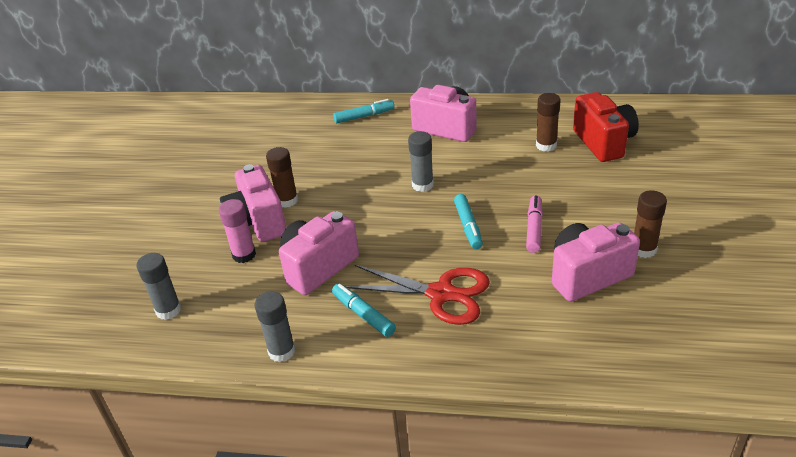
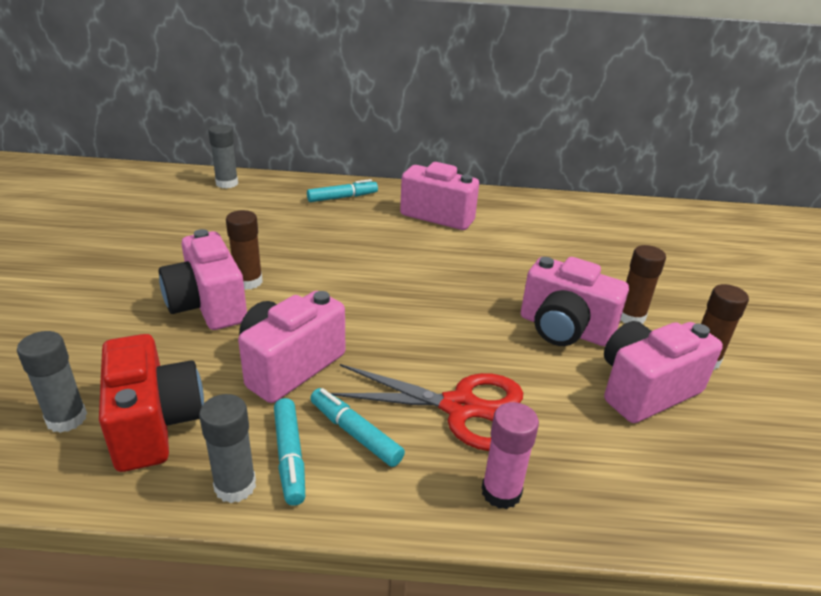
camera: 10 degrees left, 5 degrees down
(244, 255) = (186, 346): pink glue stick -> pink glue stick (501, 492)
(422, 185) = (419, 273): grey glue stick -> grey glue stick (227, 183)
(468, 226) = (482, 323): turquoise marker -> turquoise marker (290, 456)
(534, 228) = (564, 329): pink marker -> pink camera
(546, 145) = (557, 239): brown glue stick -> brown glue stick (630, 317)
(603, 142) = (620, 240): red camera -> red camera (154, 424)

